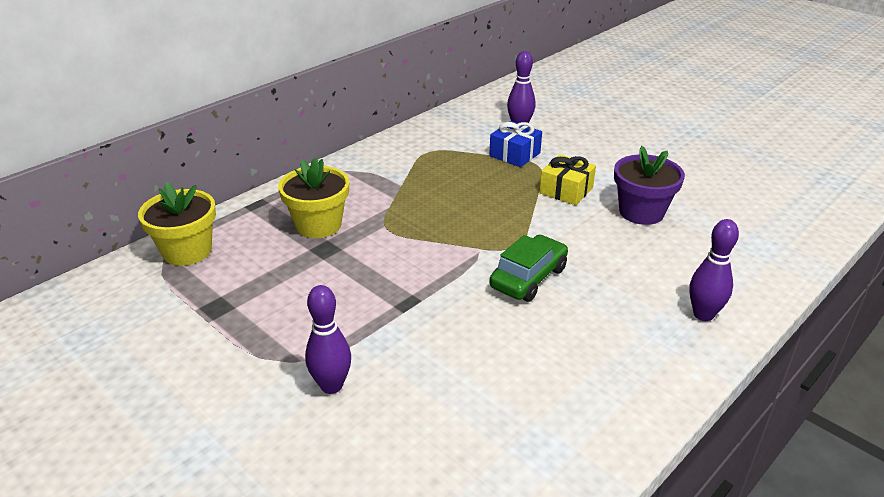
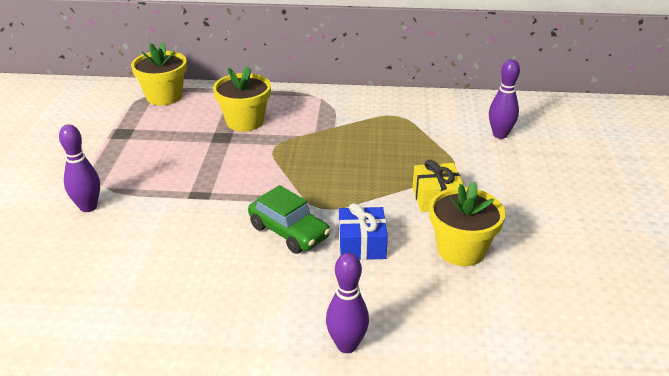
camera: 50 degrees right, 0 degrees up
(514, 154) = (452, 151): blue gift -> blue gift (362, 244)
(528, 278) = (289, 232): green car -> green car turned 45 degrees clockwise
(641, 212) = (461, 250): purple flower pot -> yellow flower pot

